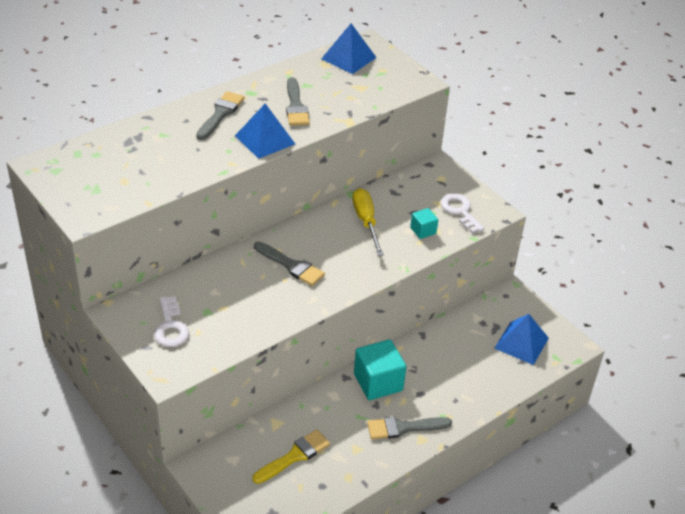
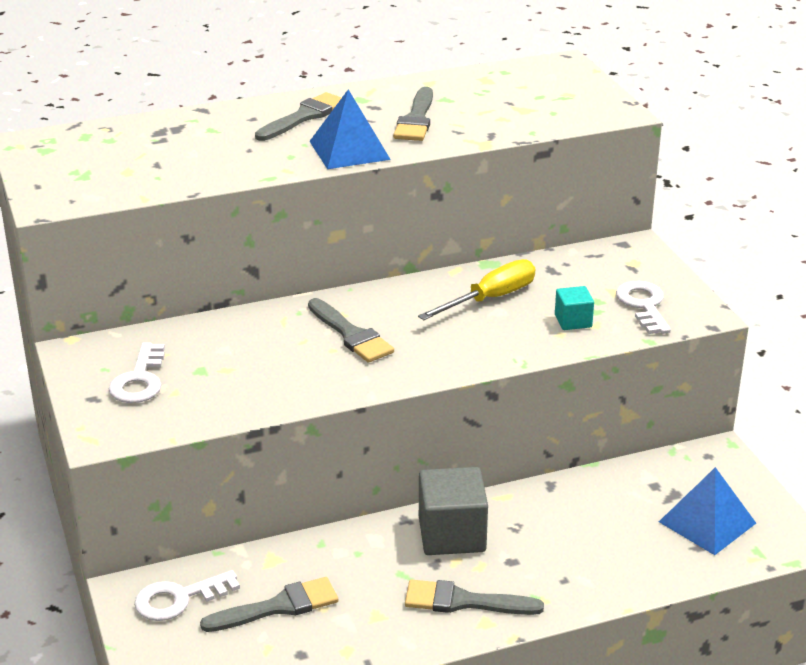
camera: 20 degrees right, 10 degrees down
(230, 464) = (179, 599): none -> white key
(294, 456) = (278, 607): yellow brush -> grey brush
(348, 58) = (524, 76): blue pyramid -> none
(366, 222) = (490, 299): yellow screwdriver -> yellow screwdriver turned 45 degrees clockwise
(378, 382) = (452, 534): turquoise cube -> grey cube

